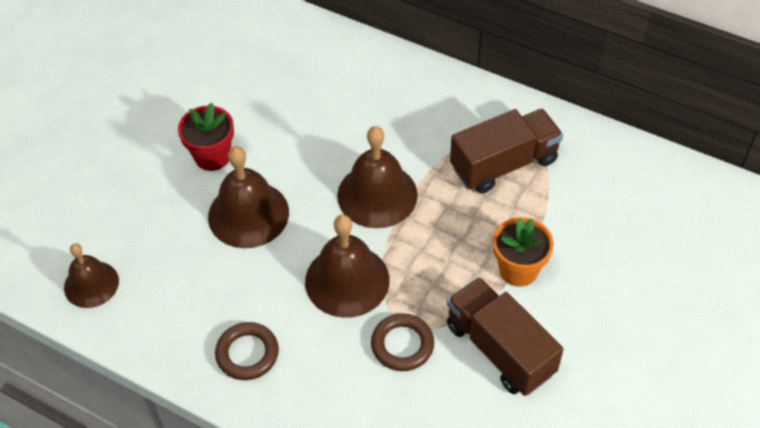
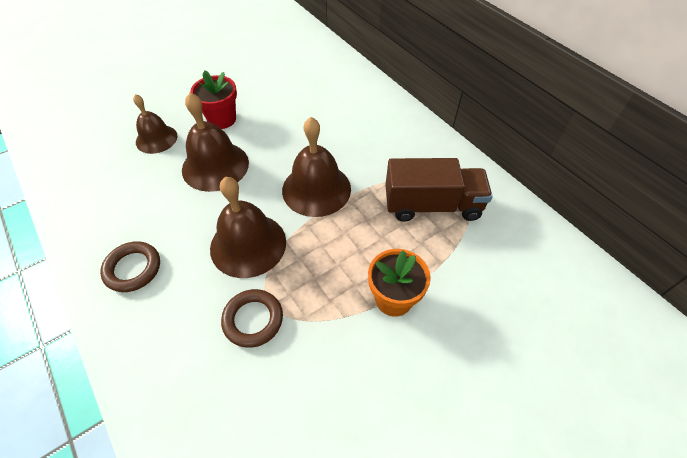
camera: 25 degrees right, 0 degrees up
(91, 284) = (78, 170): brown bell -> brown bell (156, 139)
(500, 349) = (333, 366): brown truck -> none

